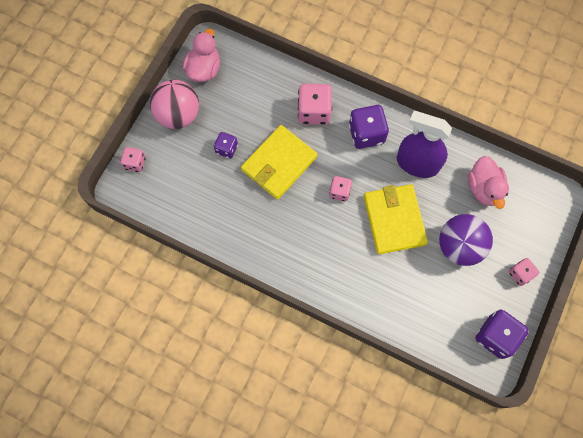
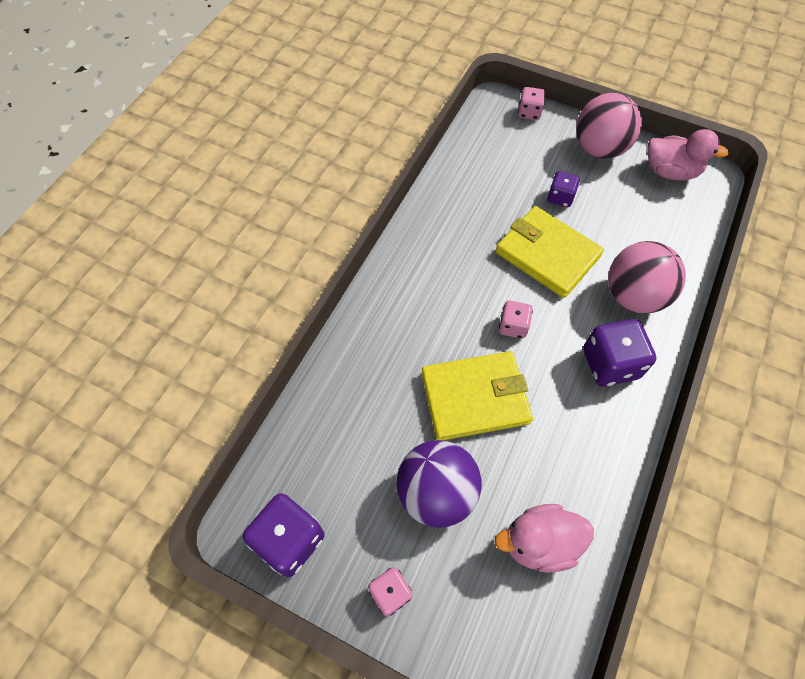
camera: 90 degrees right, 10 degrees down
(314, 111) = (634, 296): pink dice -> pink ball
(417, 164) = (570, 436): purple spray bottle -> none

